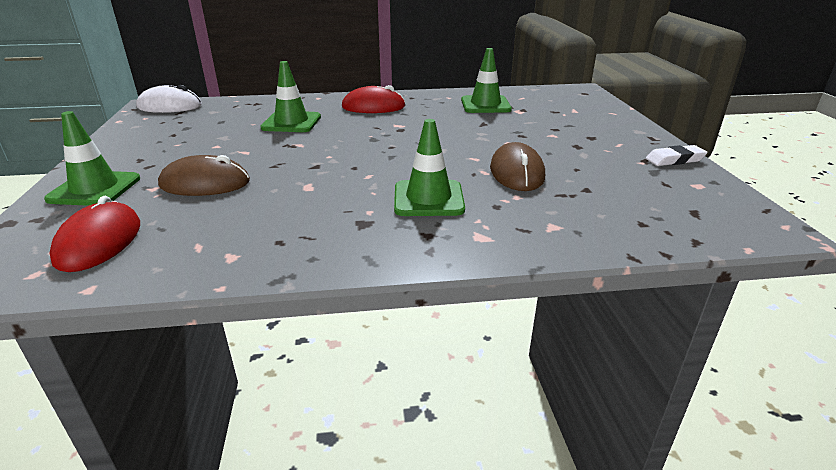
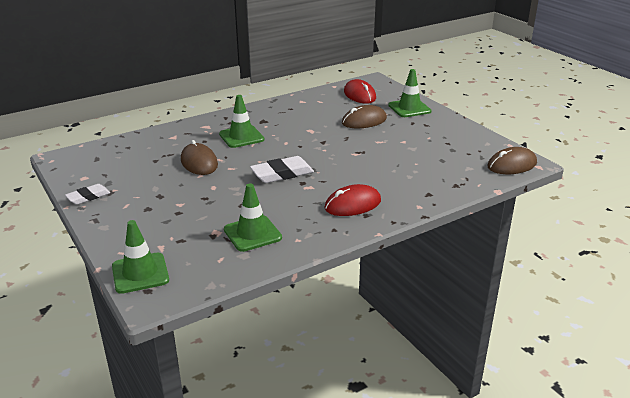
camera: 155 degrees right, 0 degrees up
(170, 106) = (512, 165): white mouse -> brown mouse
(291, 122) = (390, 170): green traffic cone -> green traffic cone (140, 273)
(414, 140) = (282, 174): none -> white eraser

